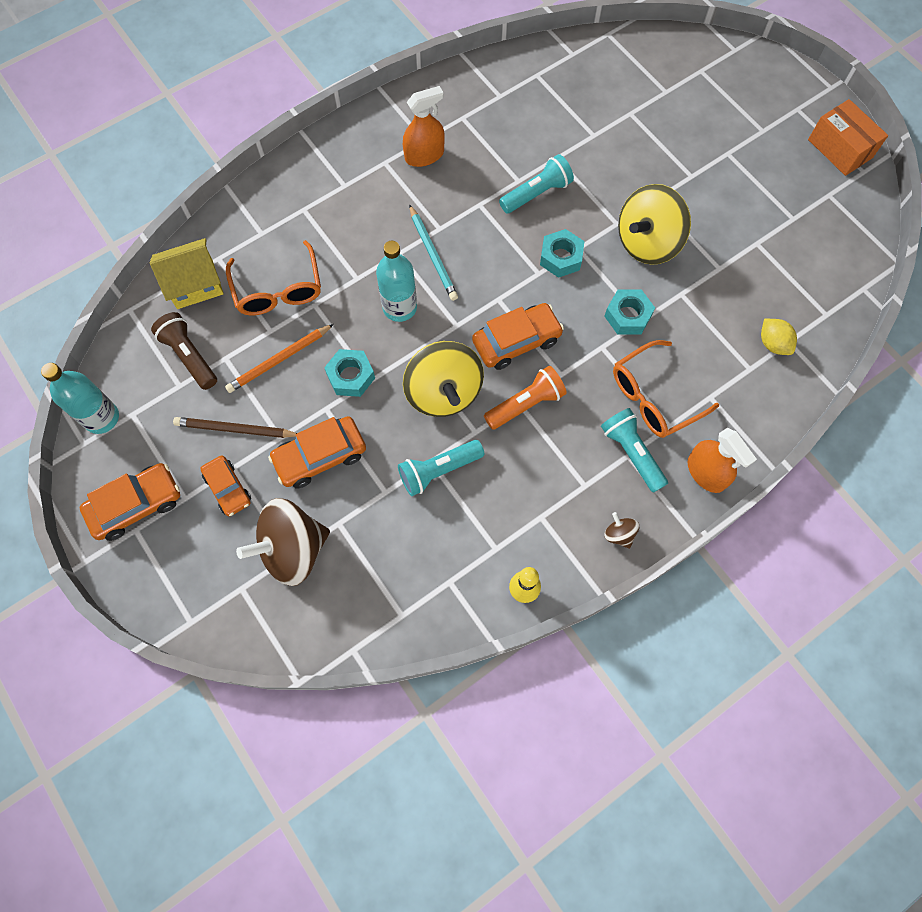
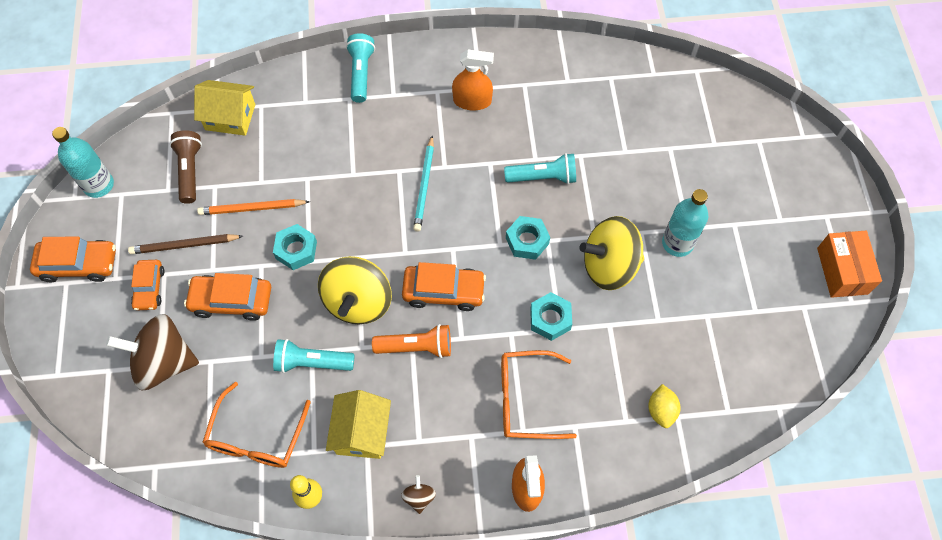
camera: 30 degrees right, 5 degrees down
(235, 429) = (184, 245): brown pencil -> brown pencil turned 45 degrees counterclockwise
(278, 290) = (287, 153): orange glasses -> orange glasses (256, 437)
(399, 307) = (370, 215): turquoise bottle -> turquoise bottle (677, 243)
(528, 507) = (362, 432): none -> yellow house
(631, 453) = (475, 435): turquoise flashlight -> turquoise flashlight (361, 73)

